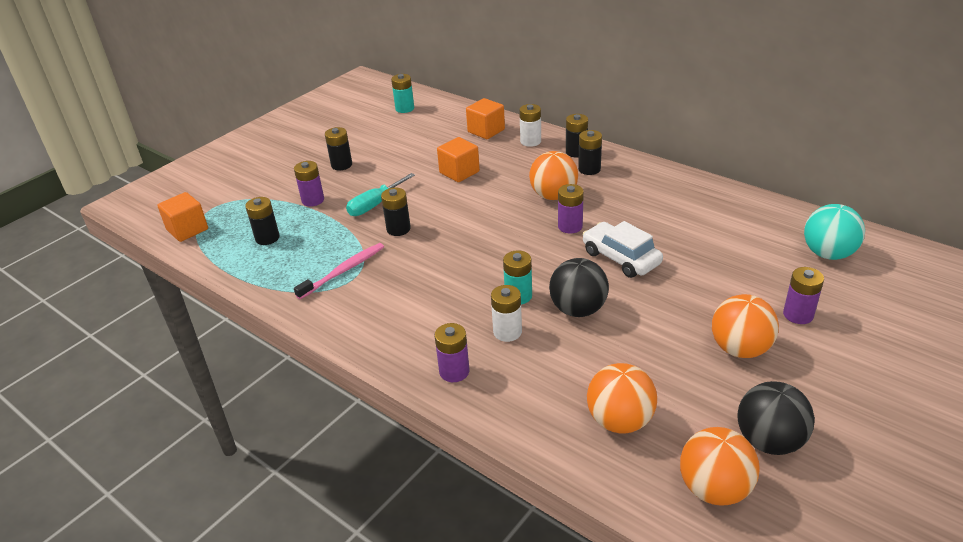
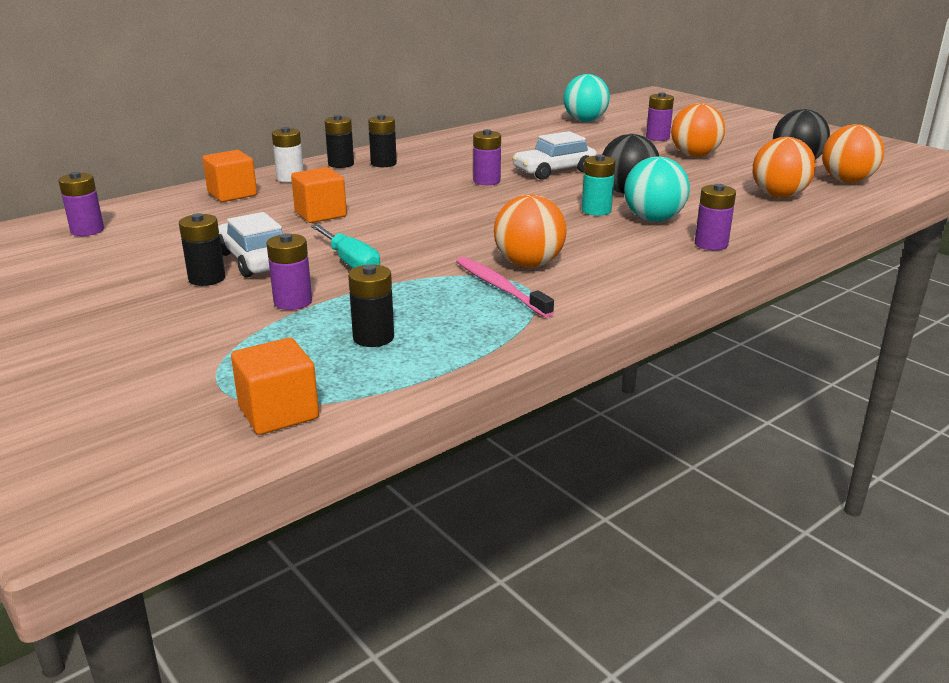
camera: 80 degrees left, 10 degrees down
(371, 172) = (255, 260): none -> white car
(398, 229) = (425, 253): black battery -> none
(404, 108) = (87, 230): turquoise battery -> purple battery
(507, 332) = (653, 219): white battery -> turquoise ball
(553, 196) = (422, 181): orange ball -> orange ball (528, 264)

